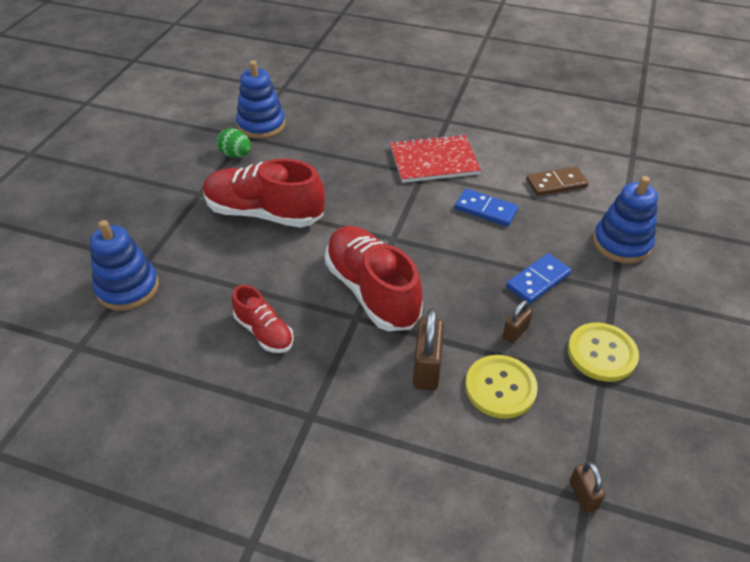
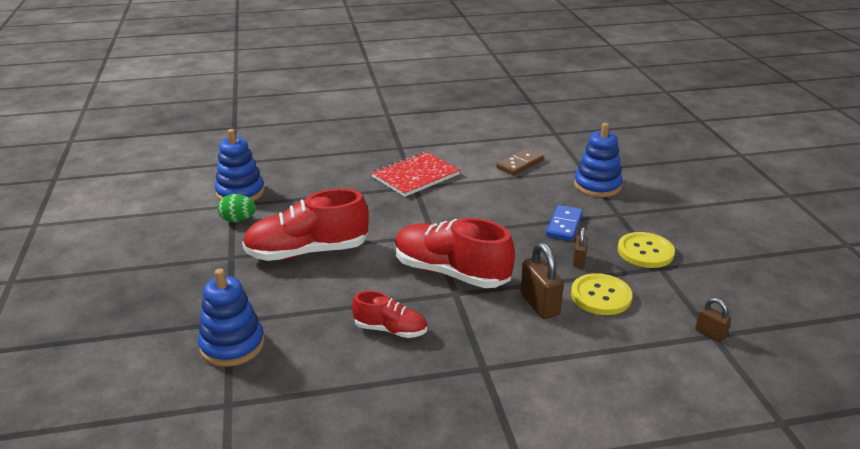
camera: 30 degrees left, 15 degrees down
(485, 210) = (485, 195): blue domino -> none

